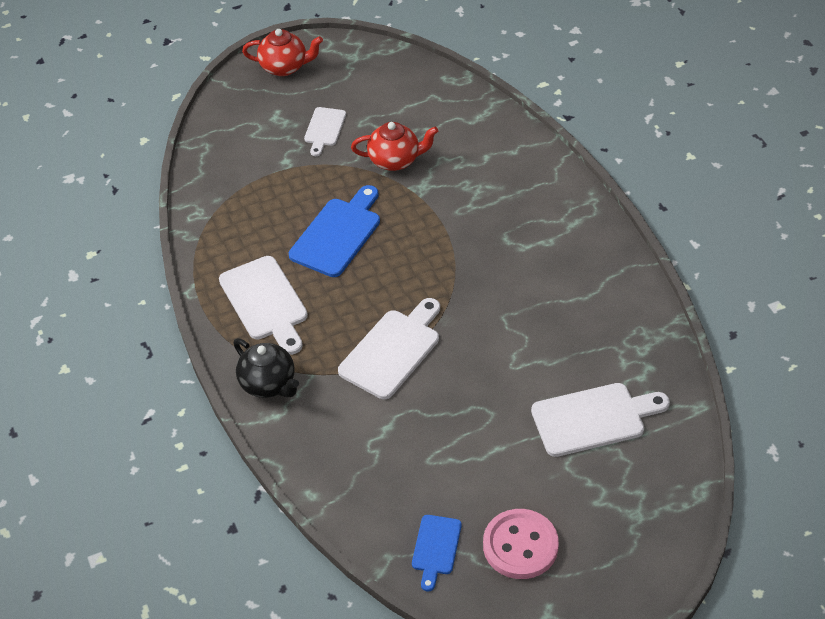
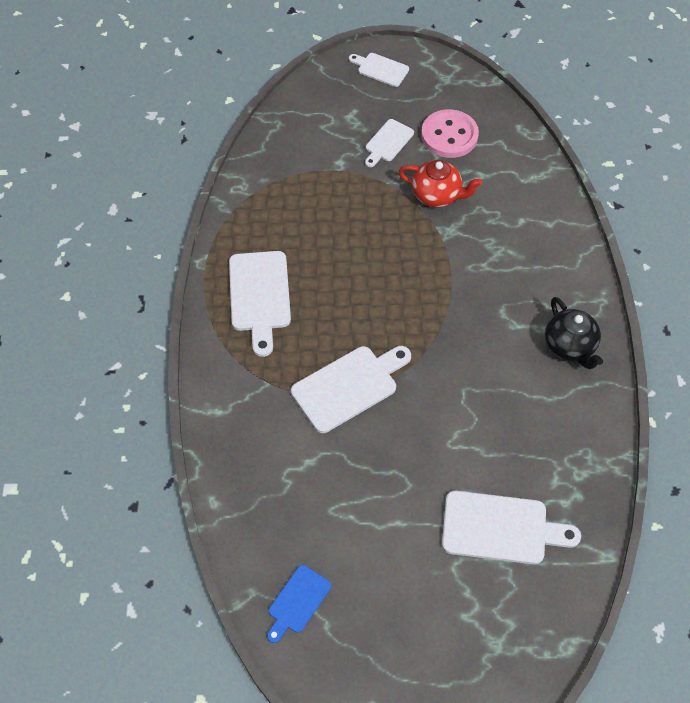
camera: 20 degrees right, 10 degrees up
(268, 384) = (226, 378): black teapot -> black teapot (569, 346)
(285, 67) = (380, 69): red teapot -> white cutting board
(338, 234) = (353, 251): blue cutting board -> none
(520, 546) = (374, 631): pink button -> pink button (449, 135)

